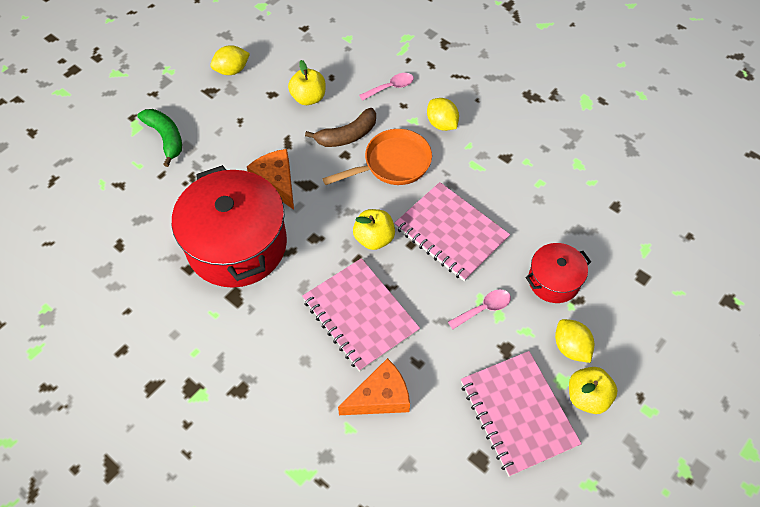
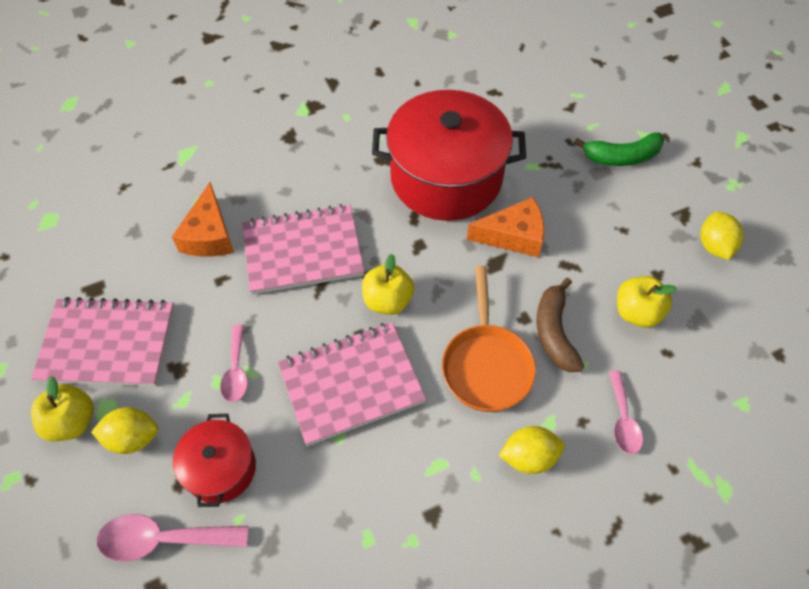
camera: 115 degrees right, 0 degrees up
(615, 289) = (163, 539): none -> pink spoon

